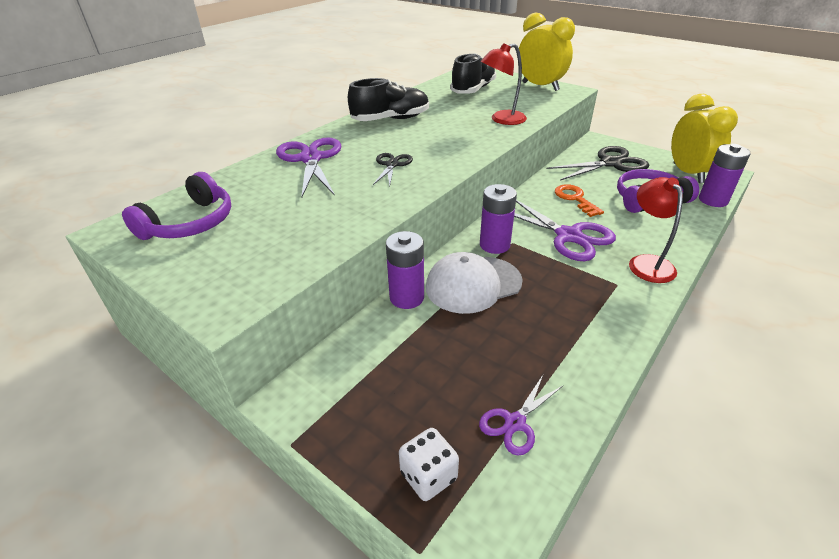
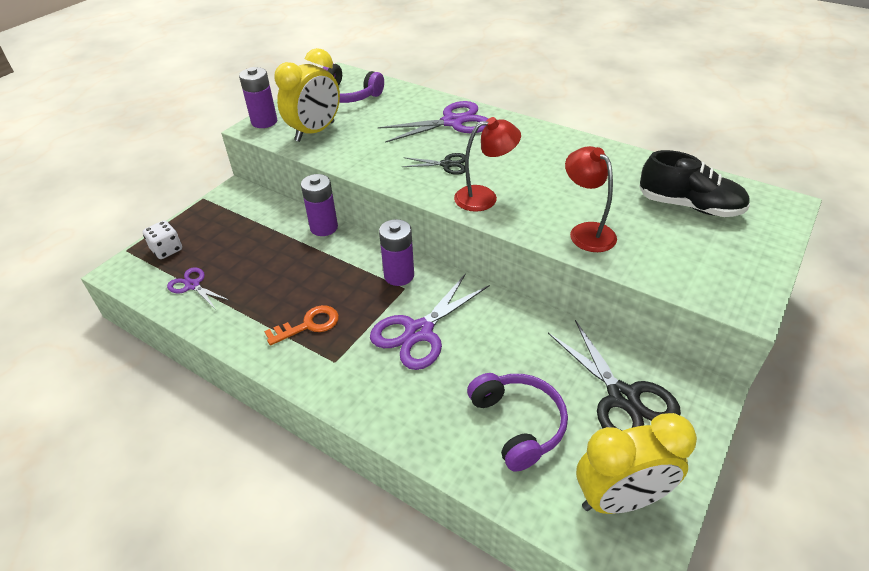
camera: 85 degrees right, 5 degrees up
(391, 119) = (557, 152): black shoe -> none
(473, 284) = (338, 263): white cap -> none
(540, 86) = (742, 271): yellow clock -> yellow clock (315, 132)
(575, 199) = (504, 345): orange key -> orange key (309, 325)
(647, 263) = (370, 393): red lamp -> red lamp (484, 197)
(713, 200) = (531, 509): purple battery -> purple battery (264, 122)

